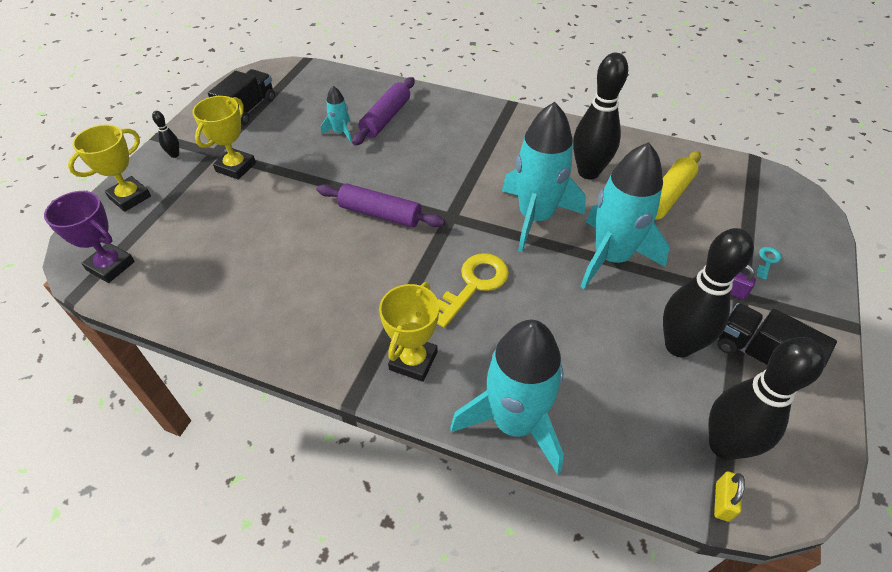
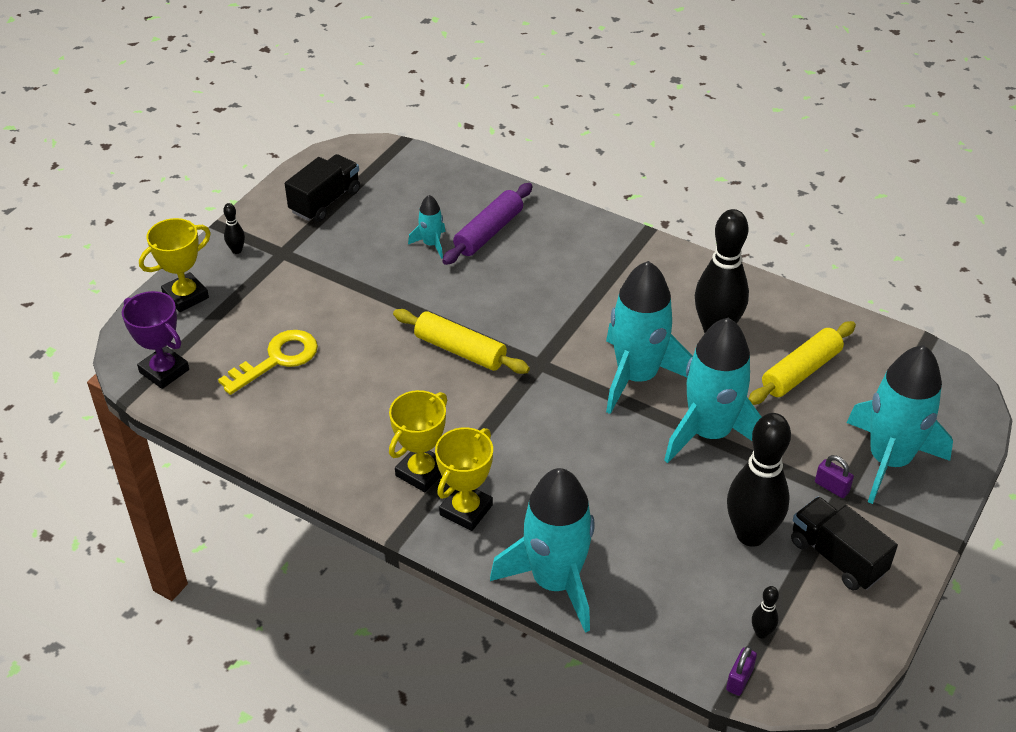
camera: 10 degrees right, 5 degrees down
(236, 167) = (305, 274): yellow trophy -> yellow trophy (421, 472)
(380, 214) = (460, 350): purple rolling pin -> yellow rolling pin
(474, 284) = (547, 442): yellow key -> yellow key (277, 359)
(722, 501) = (739, 679): yellow padlock -> purple padlock
(724, 445) = (761, 633): black bowling pin -> black bowling pin, size x0.41
(767, 261) = (889, 460): turquoise key -> turquoise rocket

